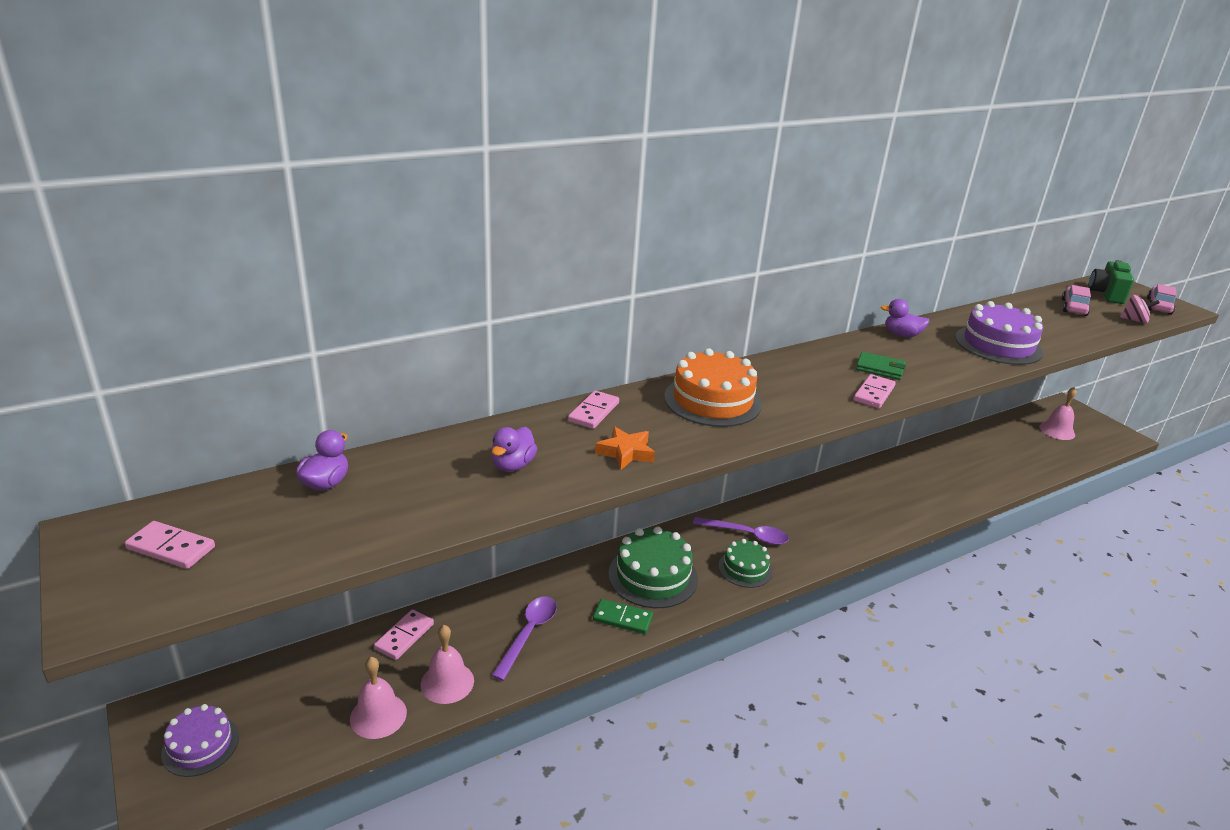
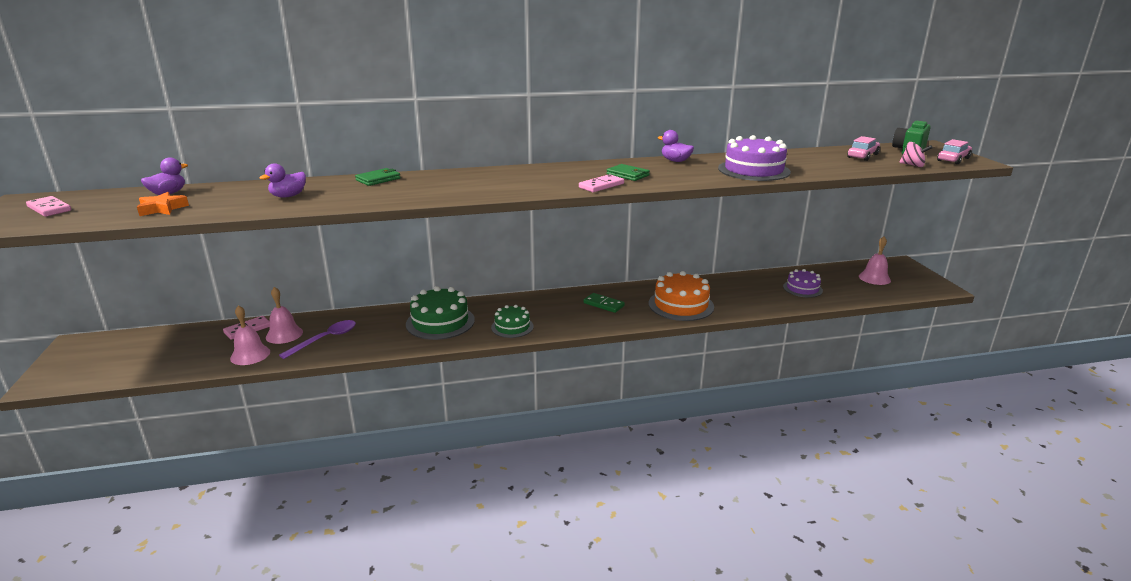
camera: 20 degrees right, 5 degrees down
(200, 745) = (85, 360): purple cake -> purple cake (802, 288)
(378, 715) = (194, 363): pink bell -> pink bell (284, 334)
(593, 412) = (378, 179): pink domino -> green wallet
(622, 619) = (395, 341): green domino -> green domino (603, 304)
(626, 452) = (370, 197): orange star -> orange star (162, 209)
(712, 400) = (470, 180): orange cake -> orange cake (681, 305)
(747, 535) = (533, 309): purple spoon -> none

